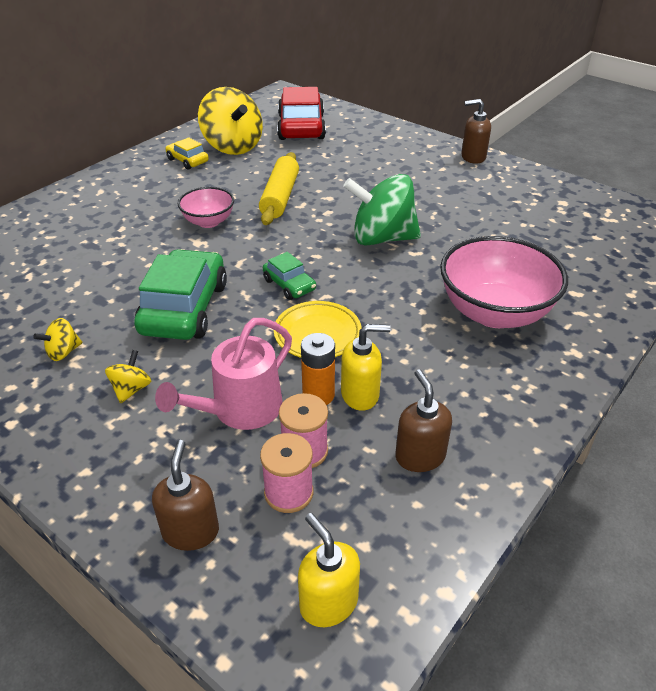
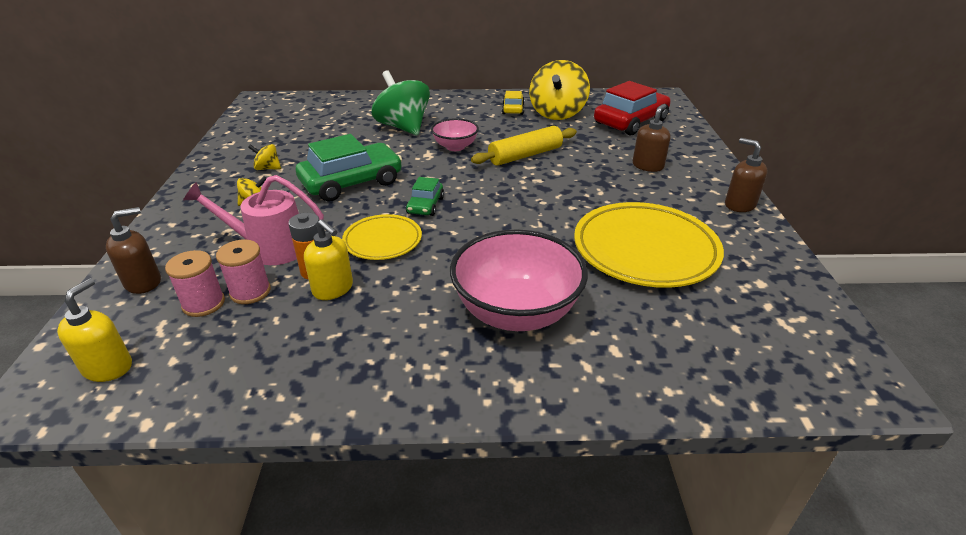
camera: 50 degrees right, 5 degrees down
(382, 238) = (539, 215): green spinning top -> green spinning top (403, 127)
(420, 456) = (288, 347): brown soap dispenser -> brown soap dispenser (648, 166)
(482, 221) = (645, 250): none -> yellow plate

